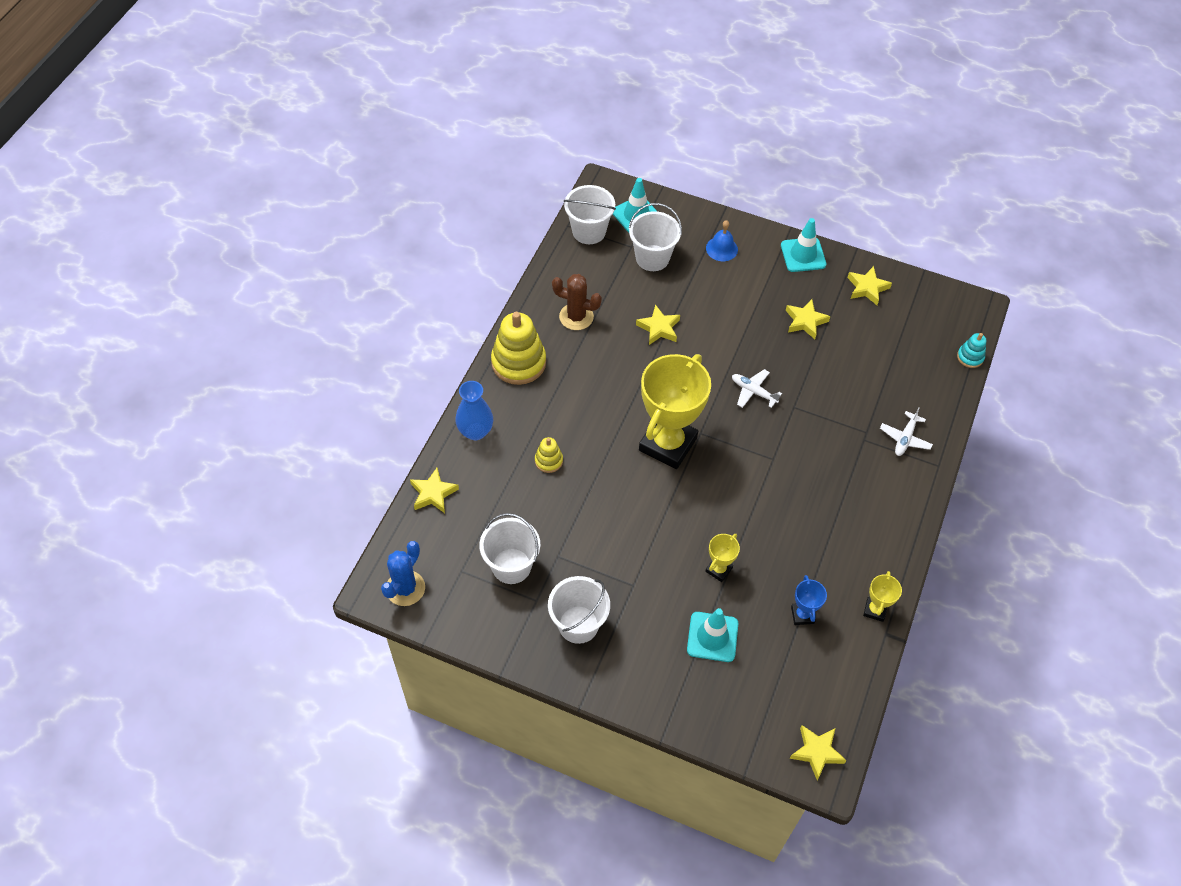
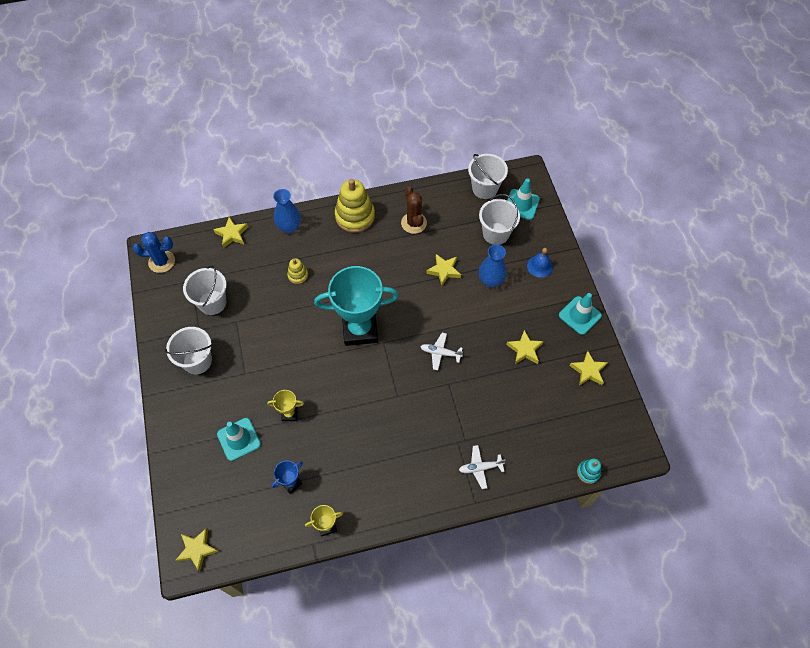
camera: 55 degrees right, 5 degrees up
(667, 444) = (360, 329): yellow trophy -> turquoise trophy
(704, 297) = (490, 280): none -> blue vase
(753, 391) = (440, 353): white plane -> white plane turned 75 degrees counterclockwise

